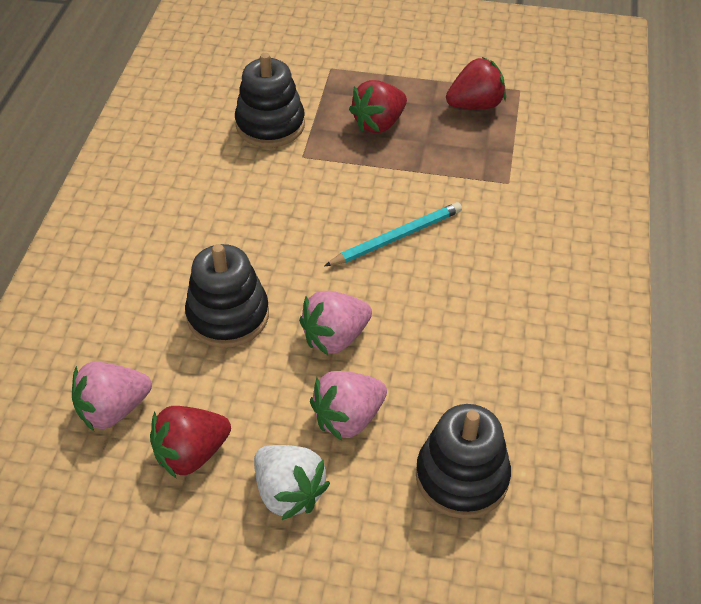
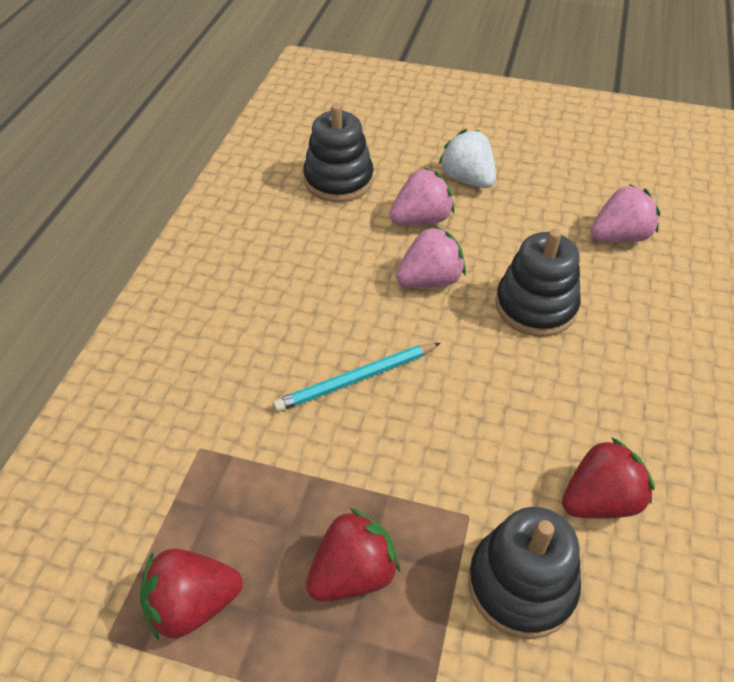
camera: 175 degrees left, 0 degrees up
(191, 454) = (545, 205): red strawberry -> red strawberry (599, 500)

